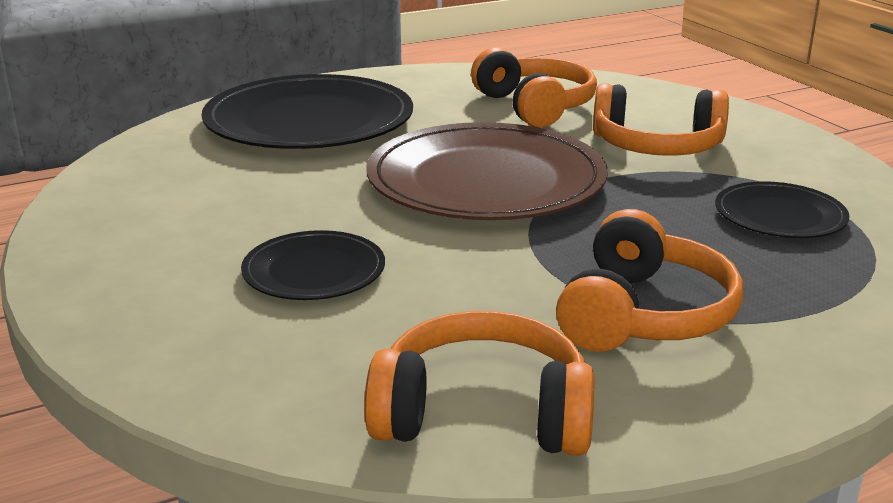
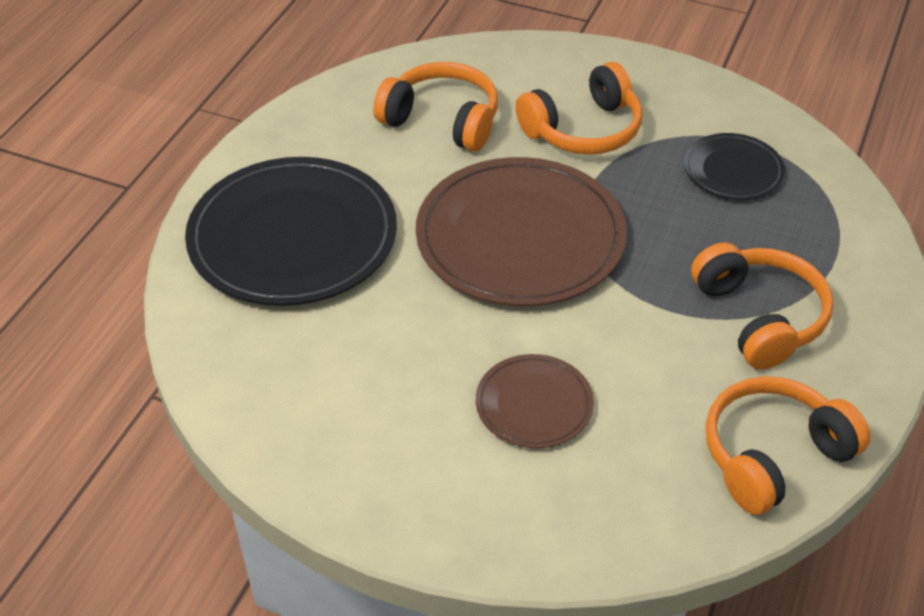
camera: 40 degrees left, 20 degrees up
(314, 271) = (534, 404): black plate -> brown plate

